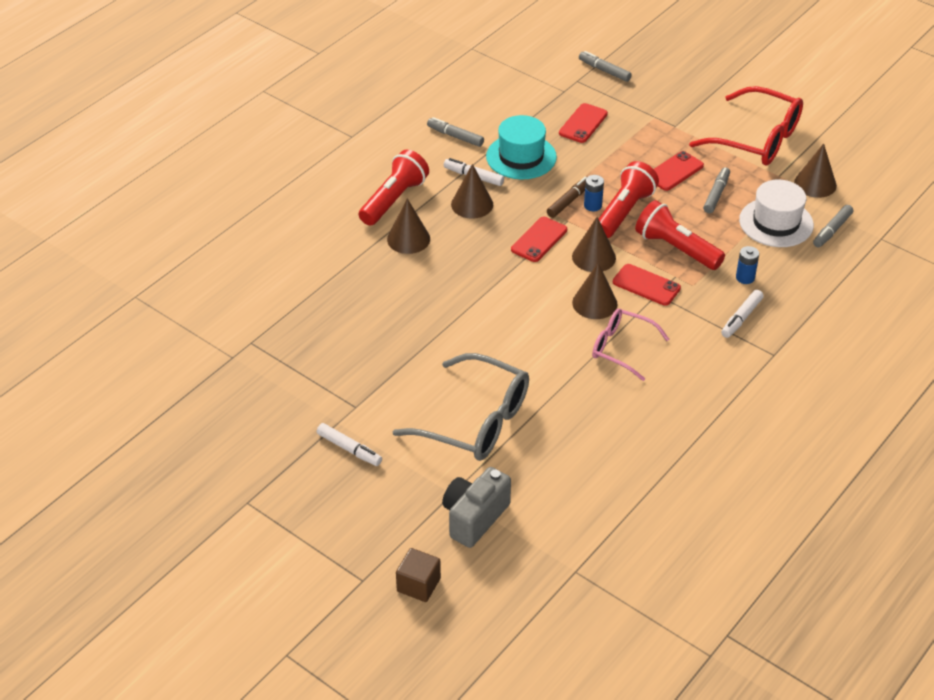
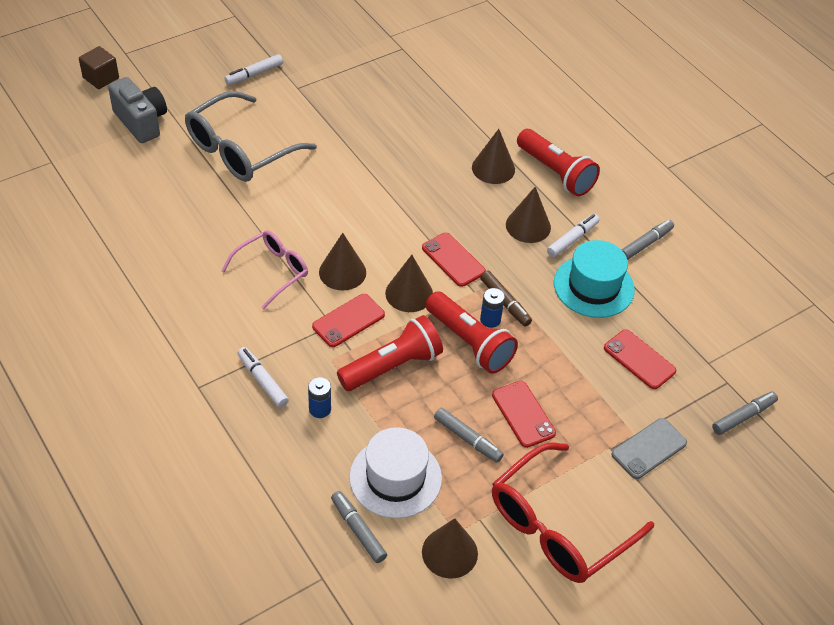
camera: 105 degrees right, 5 degrees up
(663, 109) = (649, 448): none -> grey phone

